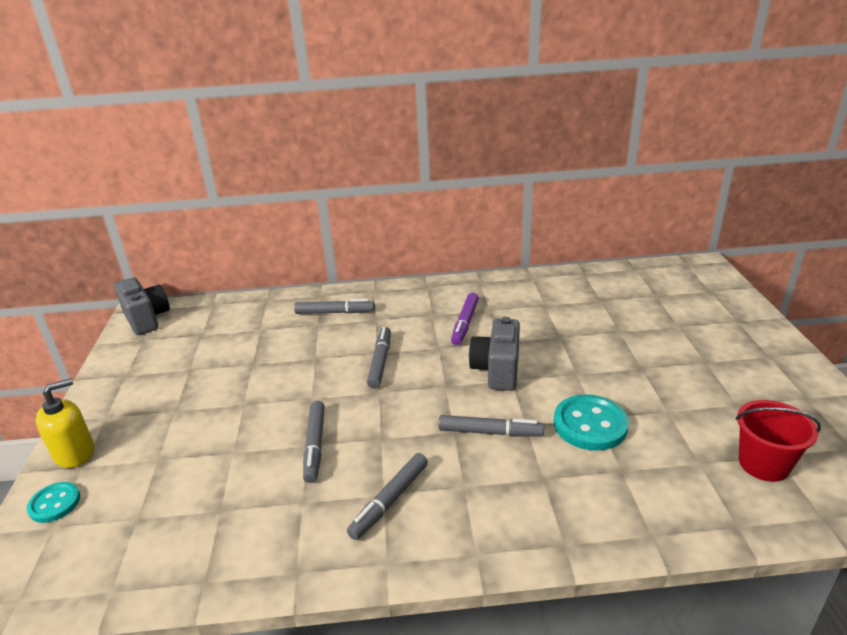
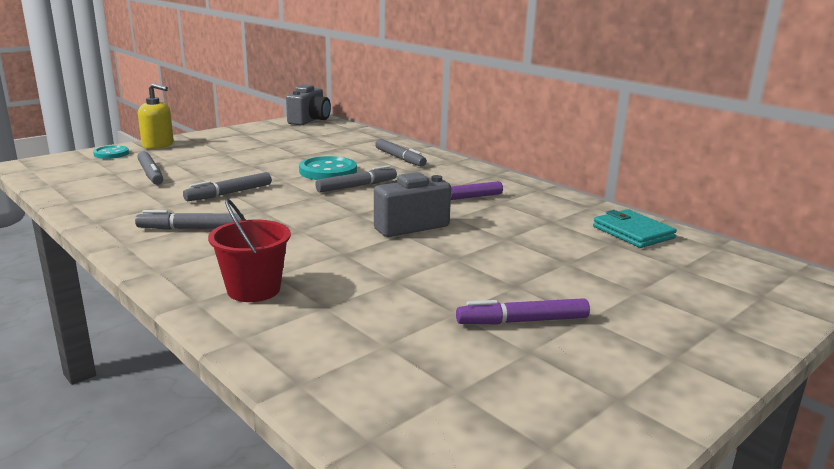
camera: 50 degrees right, 10 degrees down
(490, 432) = (314, 242): grey marker -> grey marker (151, 174)
(590, 424) = (379, 279): turquoise button -> turquoise button (328, 171)
(591, 285) = (633, 232): none -> turquoise wallet
(696, 389) = (522, 321): none -> purple marker
(763, 464) = (429, 384): red bucket -> red bucket (253, 289)

